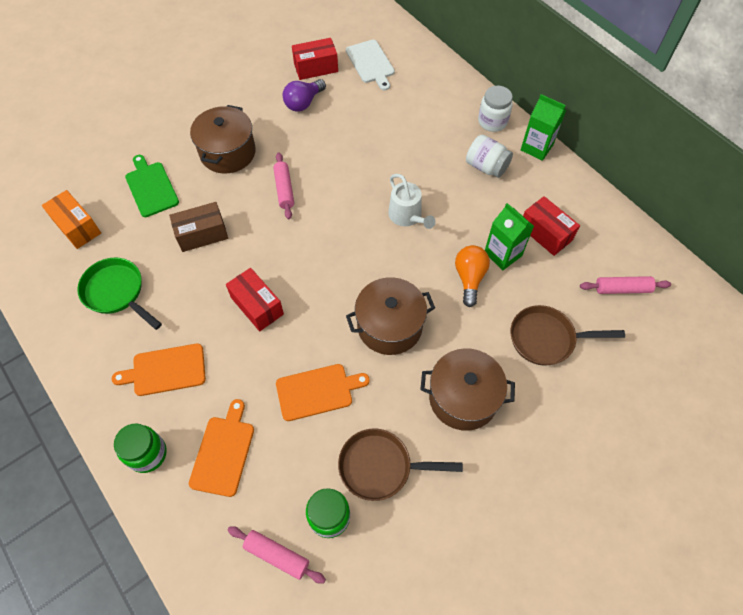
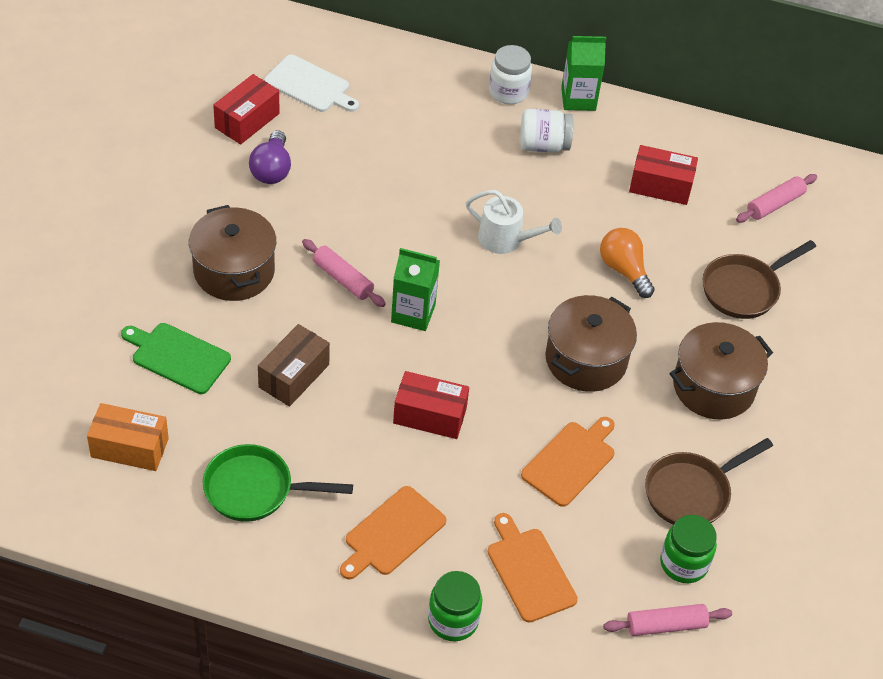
camera: 40 degrees left, 10 degrees down
(503, 254) = (636, 229): green carton -> green carton (413, 313)

